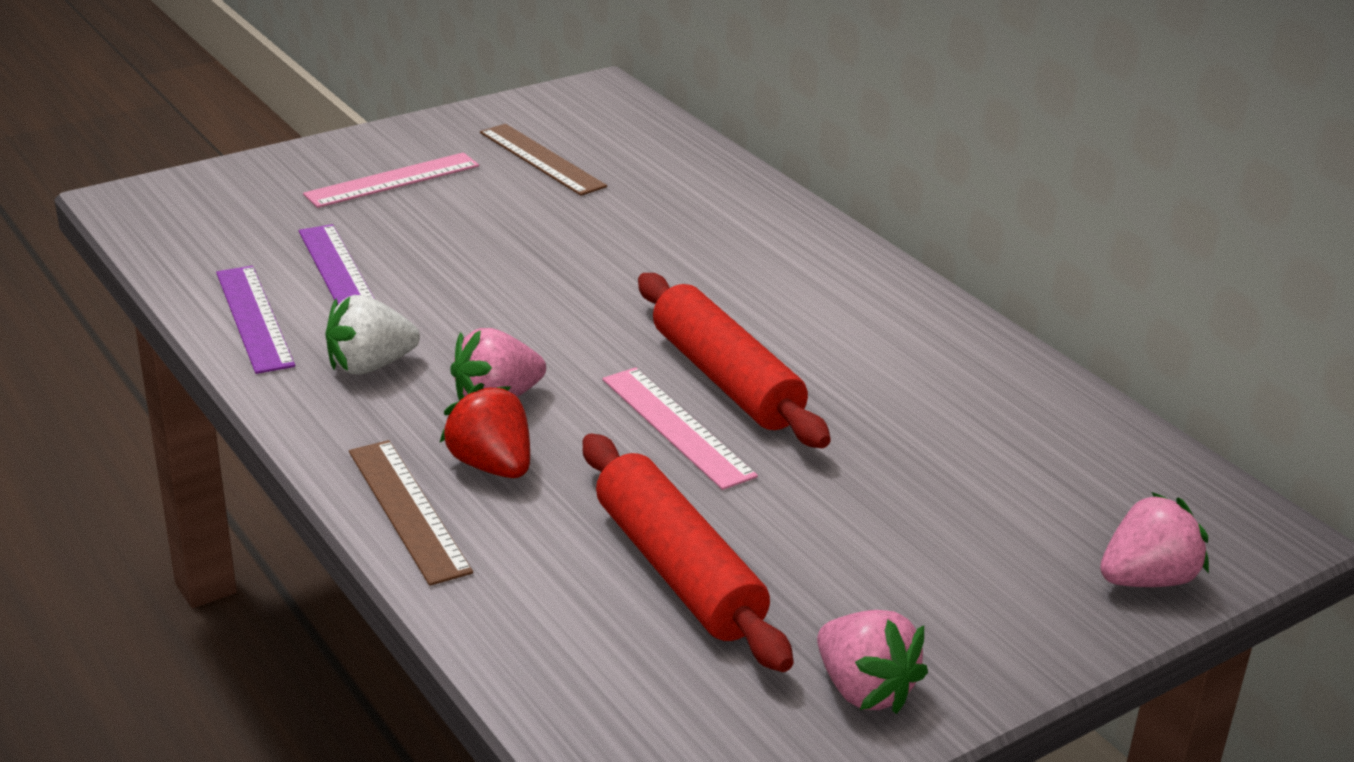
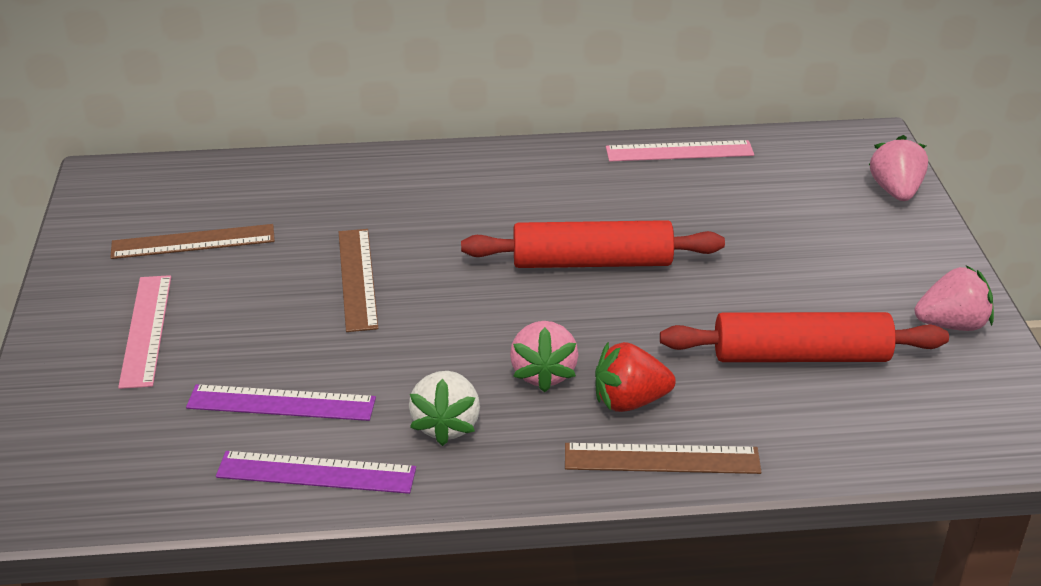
camera: 60 degrees left, 5 degrees up
(562, 254) = (357, 279): none -> brown ruler
(677, 427) = (636, 302): pink ruler -> pink ruler (679, 151)

